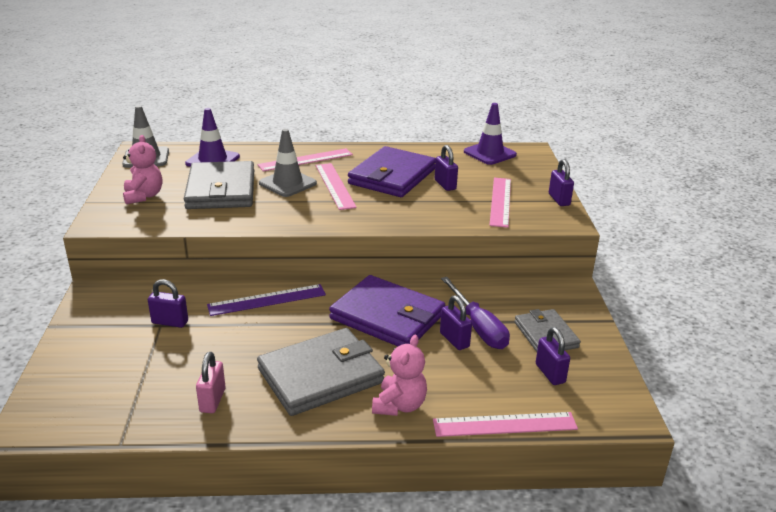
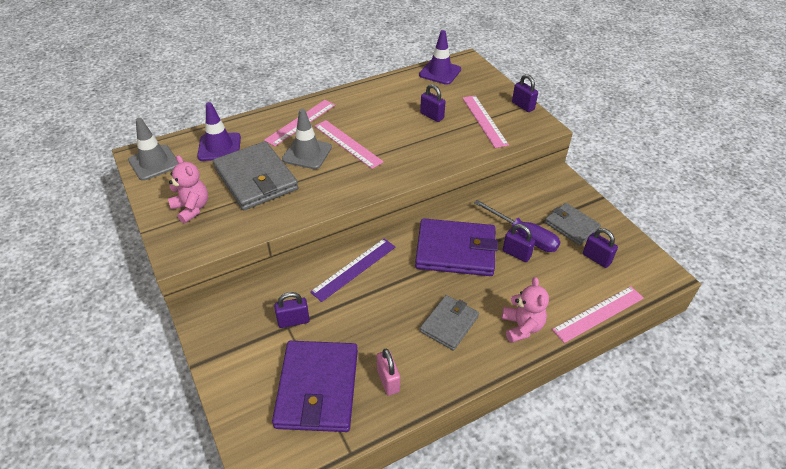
camera: 25 degrees left, 15 degrees up
(321, 376) = (449, 324): grey wallet -> grey wallet, size x0.60
(392, 176) = (385, 119): purple wallet -> purple wallet (317, 388)

